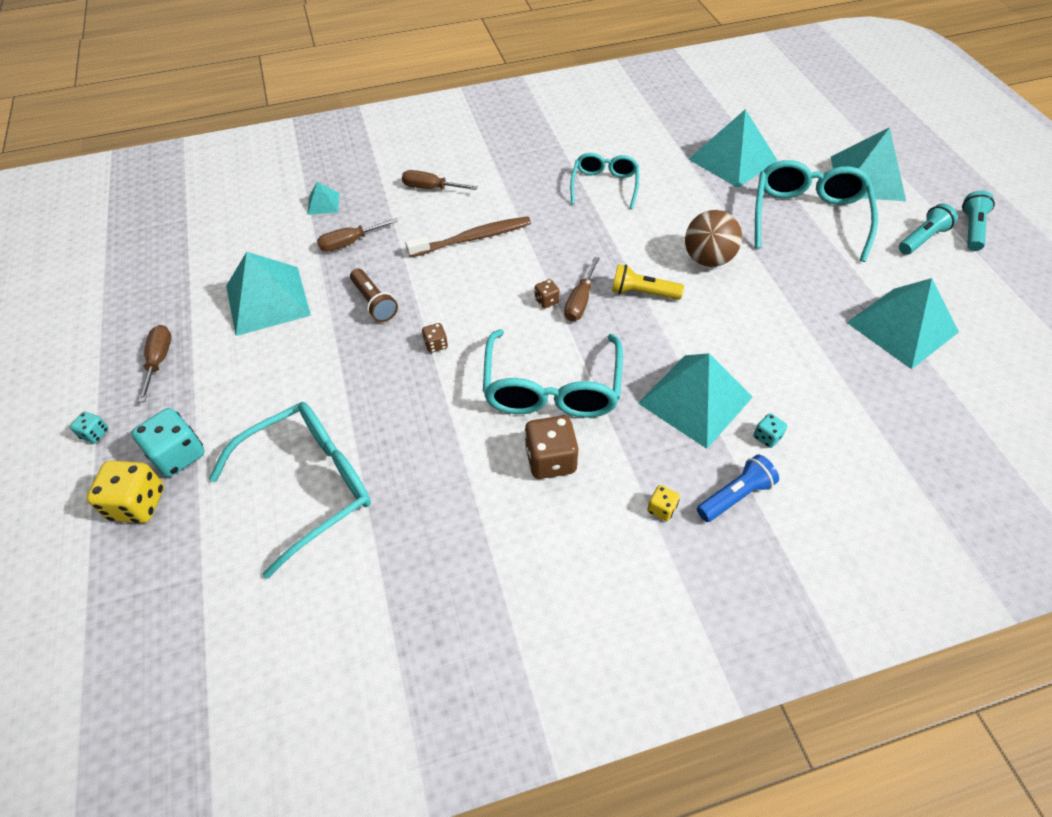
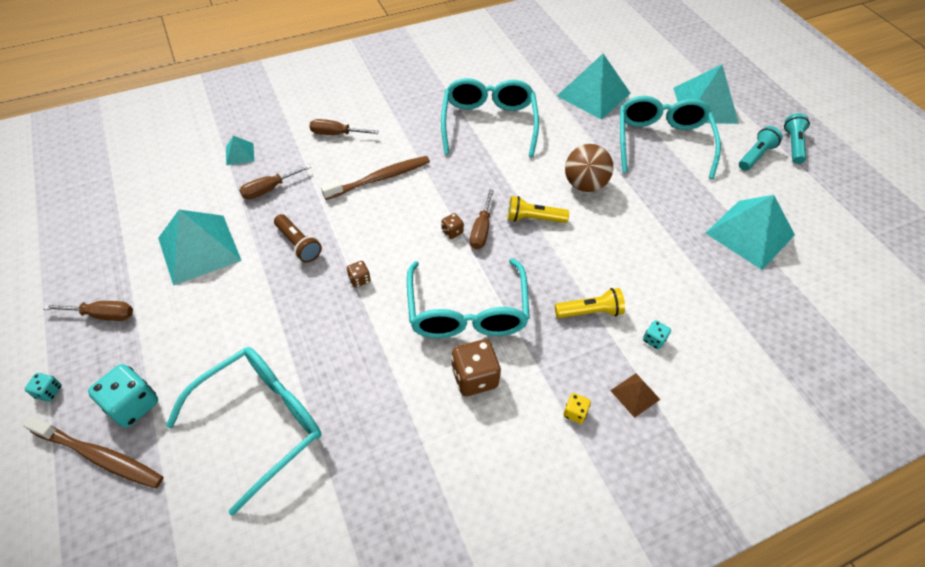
camera: 10 degrees left, 0 degrees up
(138, 504) = (99, 456): yellow dice -> brown toothbrush
(159, 360) = (103, 315): brown screwdriver -> brown screwdriver turned 105 degrees clockwise
(604, 185) = (488, 123): turquoise glasses -> turquoise glasses, size x1.63
(695, 400) = (590, 312): turquoise pyramid -> yellow flashlight
(735, 496) = (635, 394): blue flashlight -> brown pyramid

